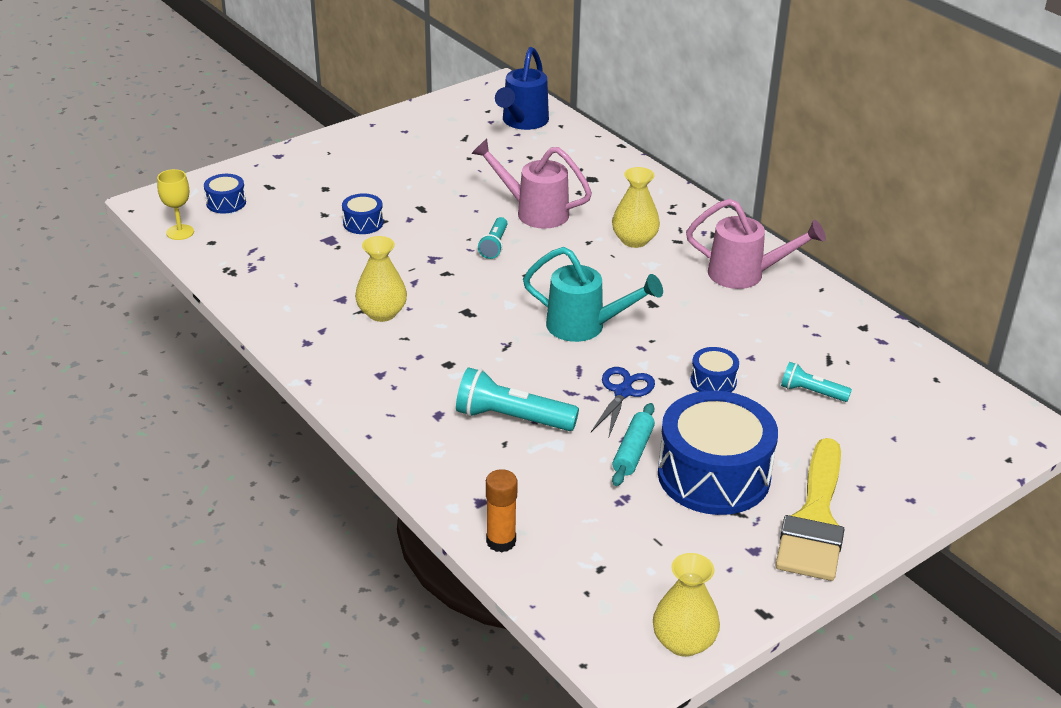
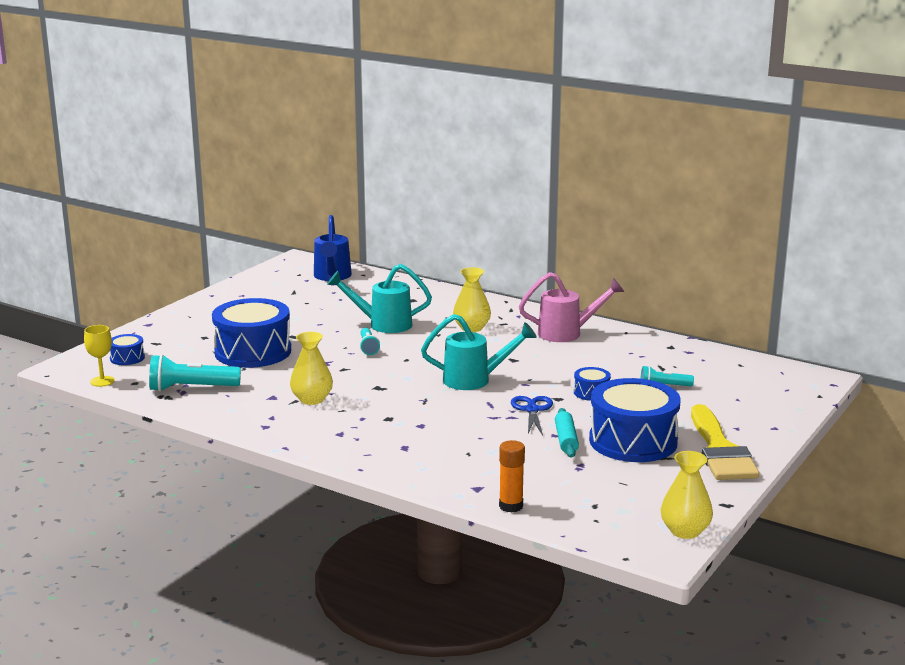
camera: 20 degrees left, 15 degrees down
(363, 223) = (253, 352): blue drum -> blue drum, size x2.26
(512, 418) = (462, 439): turquoise flashlight -> turquoise flashlight (191, 388)
(533, 212) = (382, 324): pink watering can -> turquoise watering can

